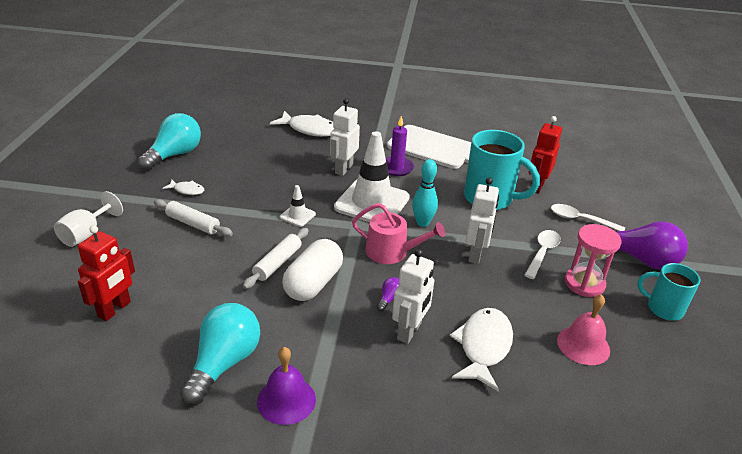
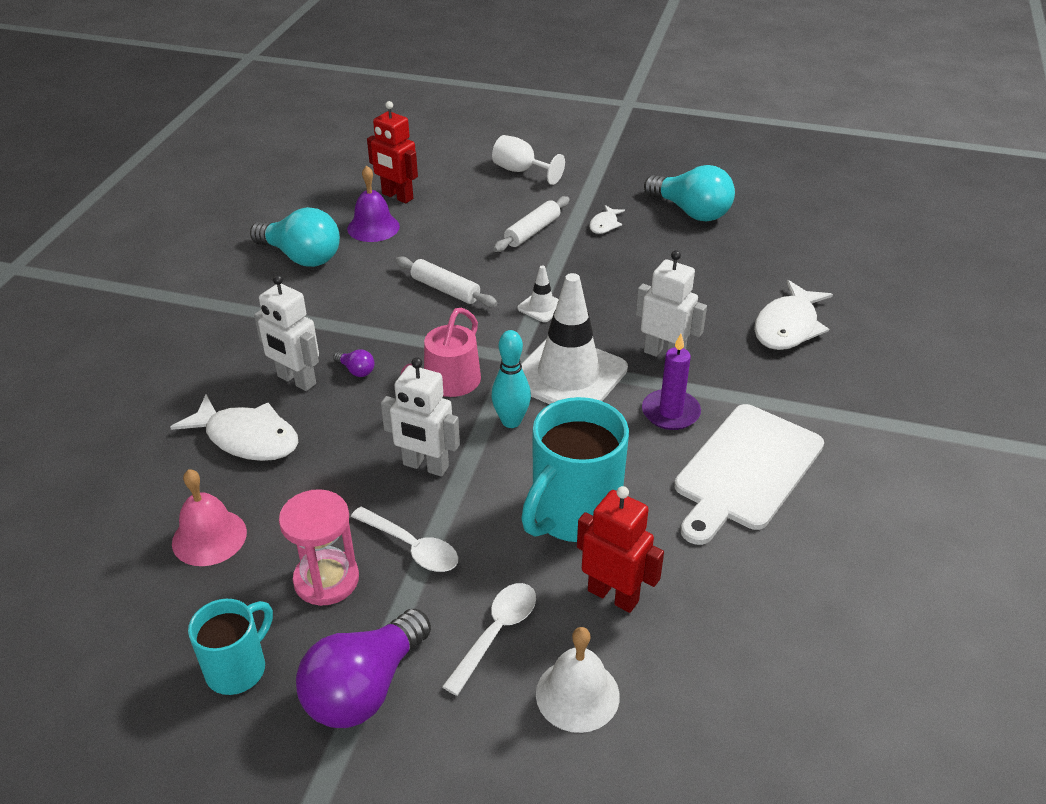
camera: 100 degrees right, 5 degrees up
(286, 400) = (239, 291): purple bell -> purple bell (373, 227)
(313, 283) = (402, 314): white capsule -> none
(598, 195) = (577, 694): none -> white bell

